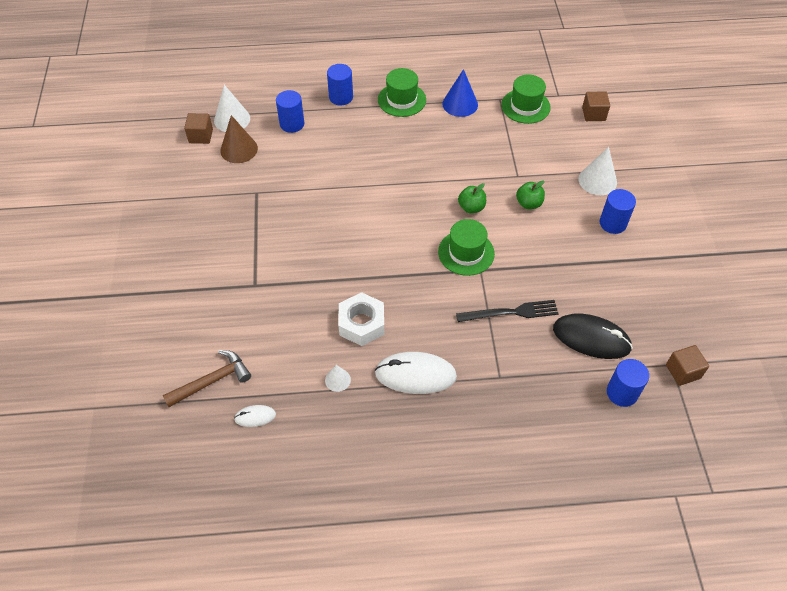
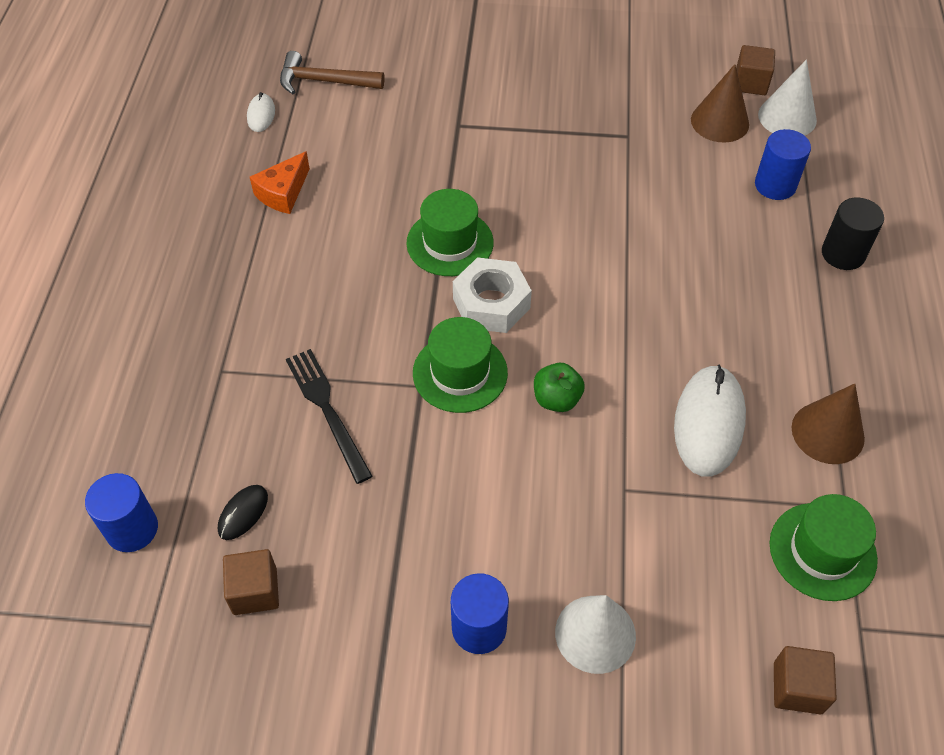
camera: 100 degrees right, 0 degrees up
(212, 380) = (324, 81): brown hammer -> brown hammer turned 120 degrees clockwise
(337, 380) = (283, 193): white cone -> orange cheese
(341, 97) = (843, 254): blue cylinder -> black cylinder
(361, 323) = (362, 227): white nut -> white nut (491, 303)
(401, 100) = (838, 340): green hat -> green hat (450, 243)
(415, 375) = (261, 273): white mouse -> white mouse (709, 423)
(460, 104) = (827, 432): blue cone -> brown cone
(511, 312) = (327, 410): black fork -> black fork turned 150 degrees clockwise
(529, 203) = (552, 491): green apple -> none
(591, 338) = (243, 513): black mouse -> black mouse, size x0.49
(683, 371) = (131, 639): brown cube -> brown cube (255, 591)

